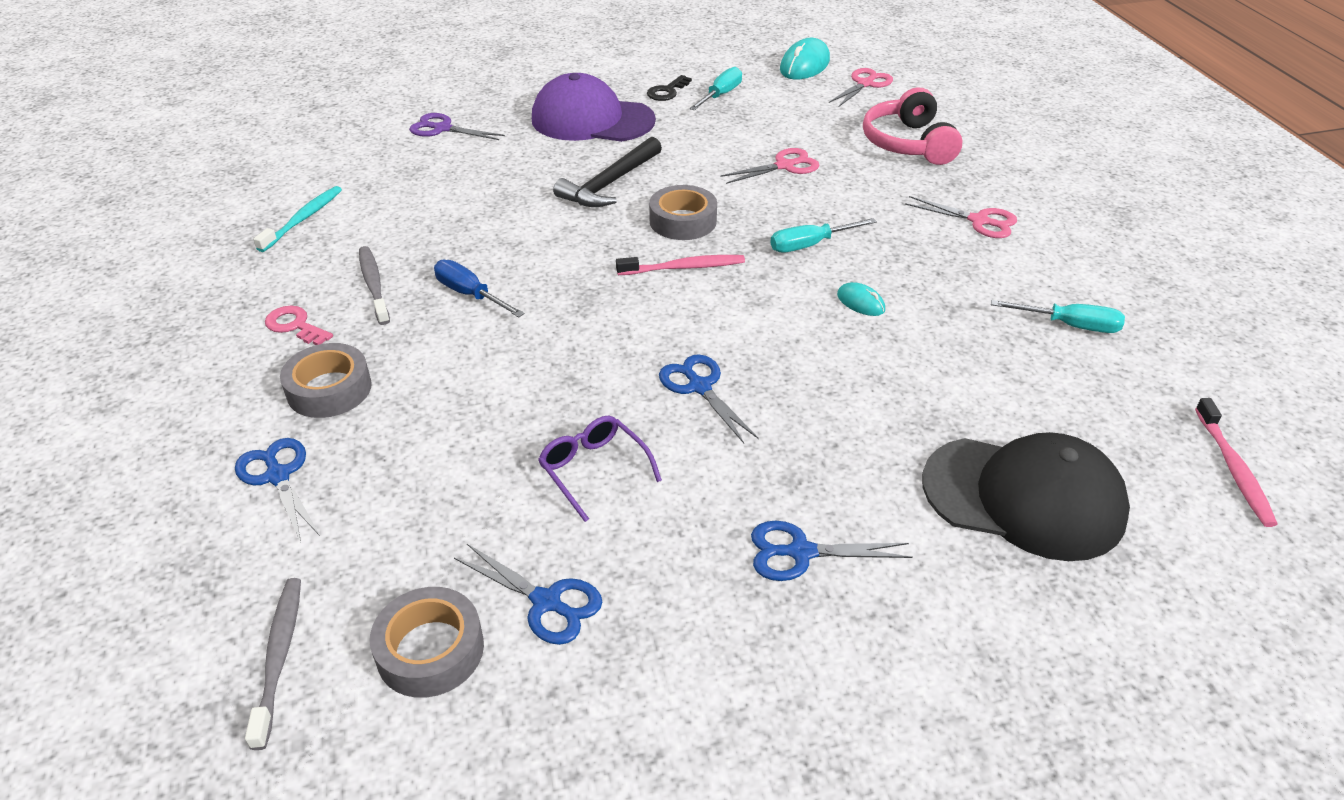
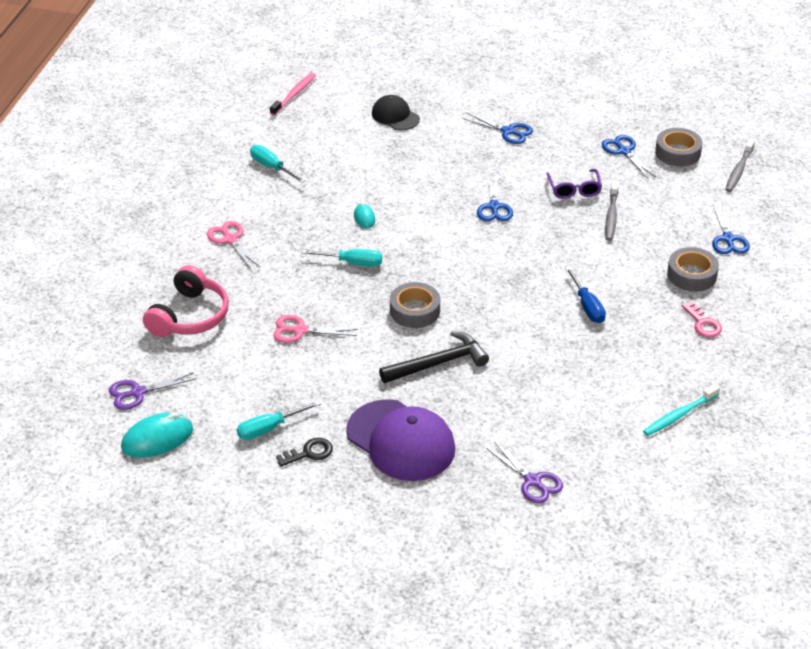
camera: 150 degrees left, 0 degrees up
(374, 285) = (645, 336): grey toothbrush -> grey toothbrush (611, 215)
(683, 267) = (444, 276): pink toothbrush -> none
(865, 84) = (137, 393): pink scissors -> purple scissors
(1024, 498) = (395, 116): black cap -> black cap, size x0.56

